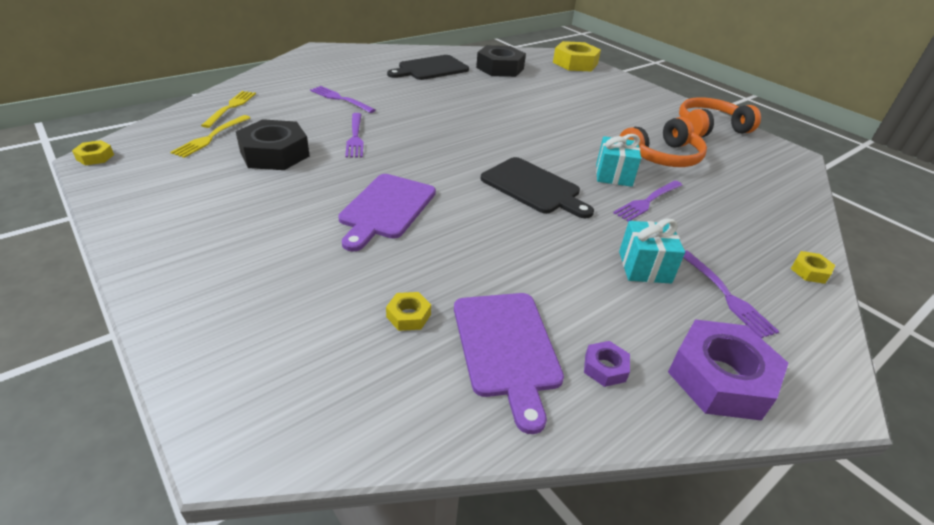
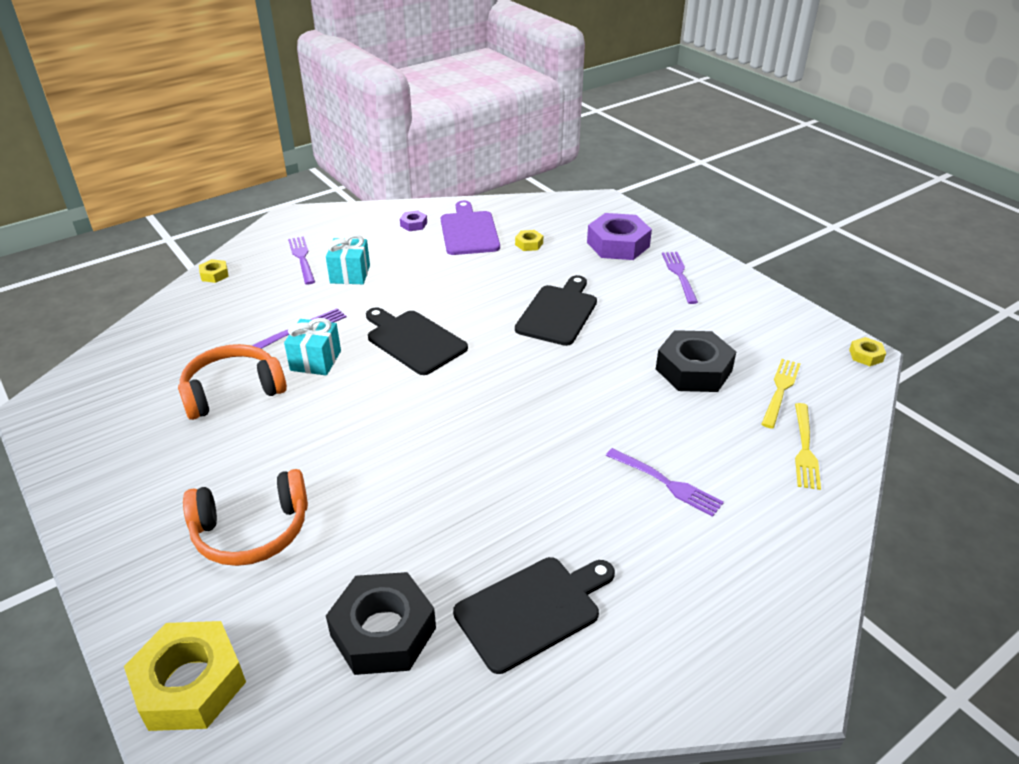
camera: 175 degrees left, 0 degrees up
(355, 137) = (616, 402): purple fork -> purple fork (679, 275)
(386, 208) = (558, 313): purple cutting board -> black cutting board
(709, 128) = (102, 455): orange headphones -> orange headphones (252, 531)
(720, 378) = (348, 221): purple nut -> purple nut (618, 244)

